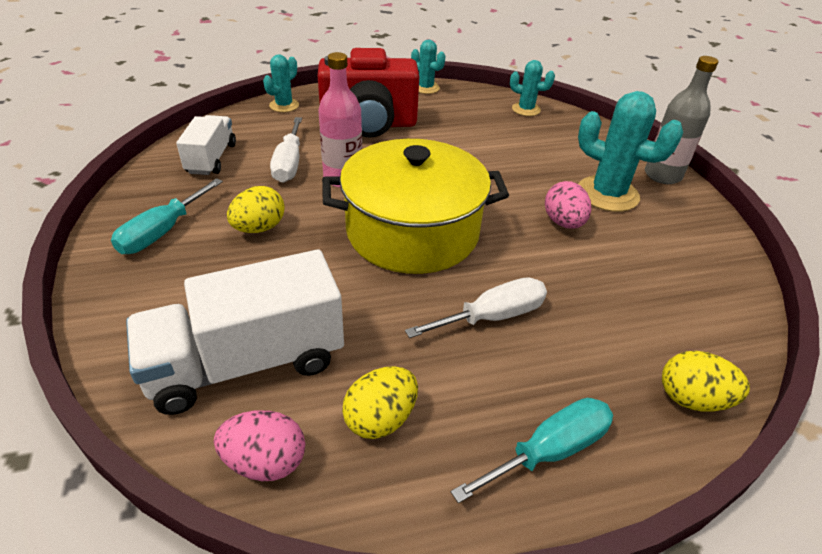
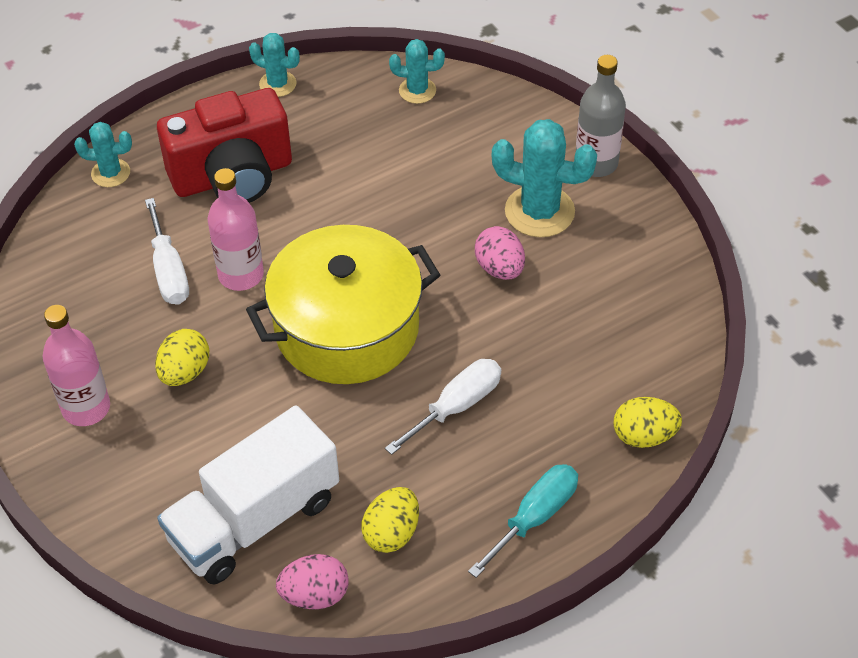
camera: 15 degrees left, 10 degrees up
(162, 232) = (86, 408): turquoise screwdriver -> pink bottle
(211, 159) = (74, 290): white truck -> none
(284, 105) = (110, 173): turquoise cactus -> turquoise cactus turned 75 degrees clockwise

